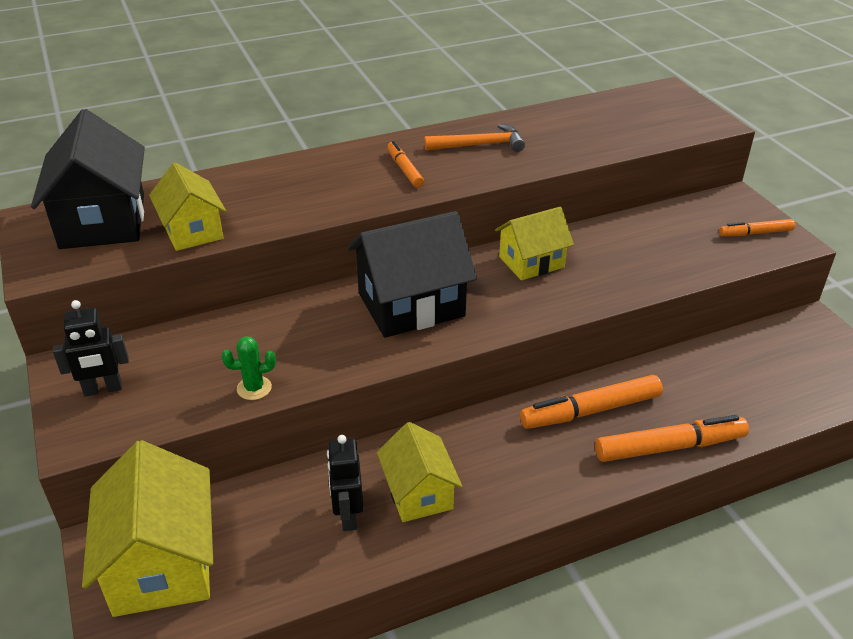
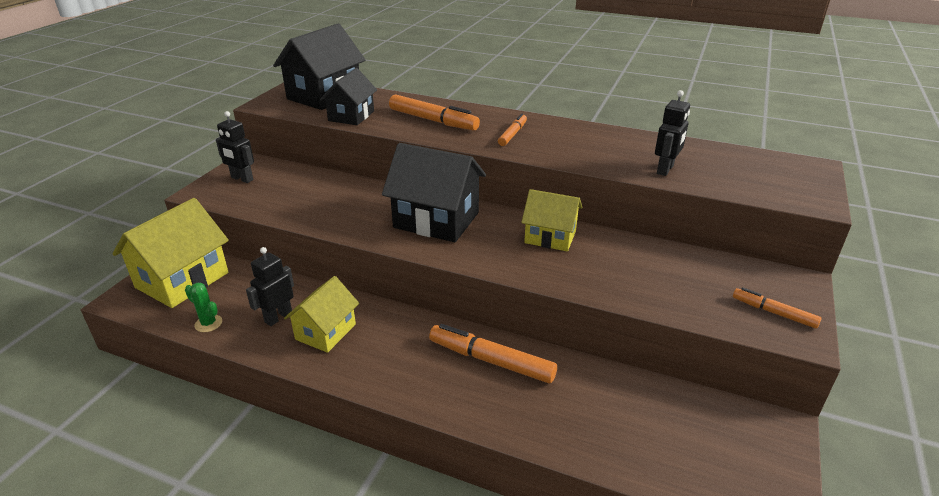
camera: 45 degrees right, 5 degrees down
(192, 231) = (351, 116): yellow house -> black house
(254, 388) = (295, 214): green cactus -> green cactus (208, 323)
(480, 145) = (586, 141): orange hammer -> none
(583, 144) = (665, 170): none -> black robot
(669, 447) = (508, 419): orange marker -> orange marker (433, 120)

